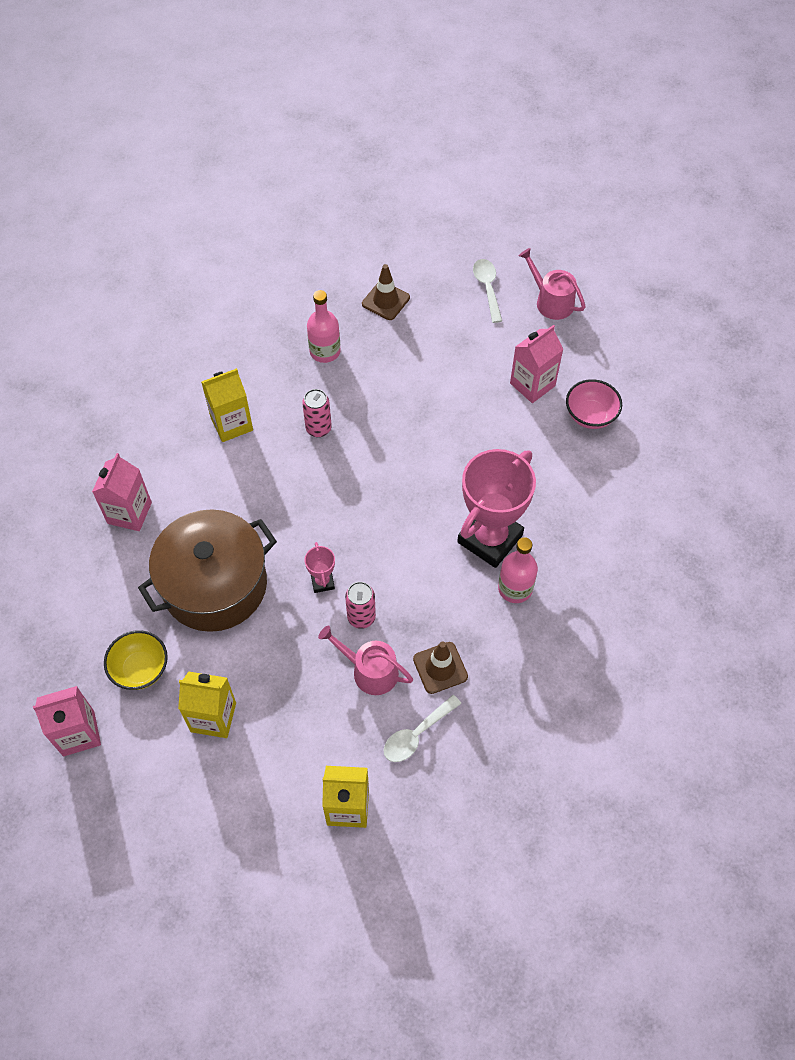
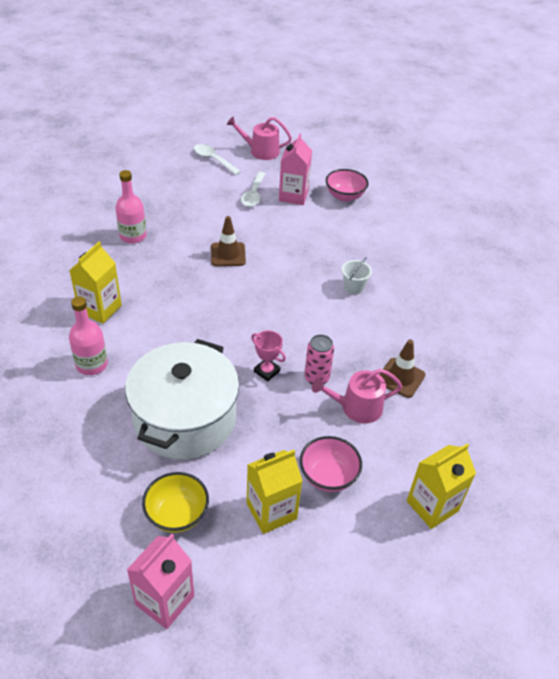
camera: 40 degrees left, 15 degrees down
(129, 513) = (64, 408): pink carton -> none
(215, 585) = (185, 418): brown pot -> white pot
(285, 719) = (328, 476): none -> pink bowl
(318, 428) = (172, 281): pink can -> none
(385, 301) = (150, 192): brown traffic cone -> brown traffic cone (228, 254)
(416, 734) = (428, 428): white spoon -> white spoon (253, 195)
(490, 538) = (353, 287): pink trophy -> white bucket
(515, 588) = (398, 306): pink bottle -> pink bottle (92, 364)

